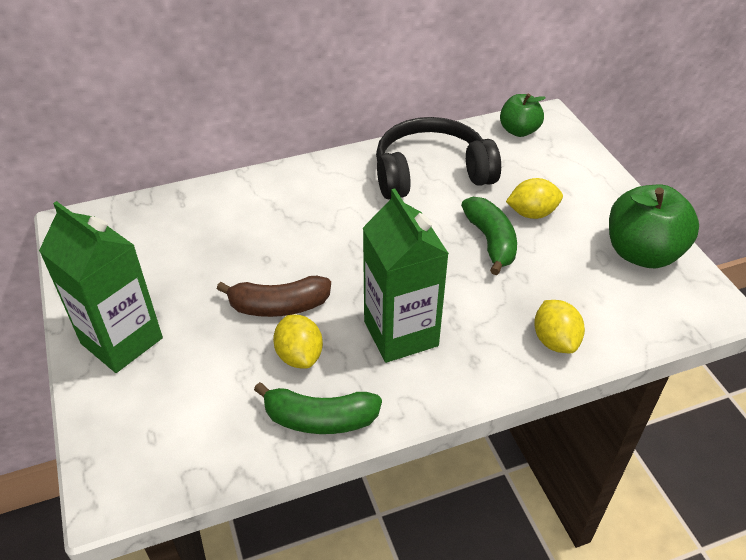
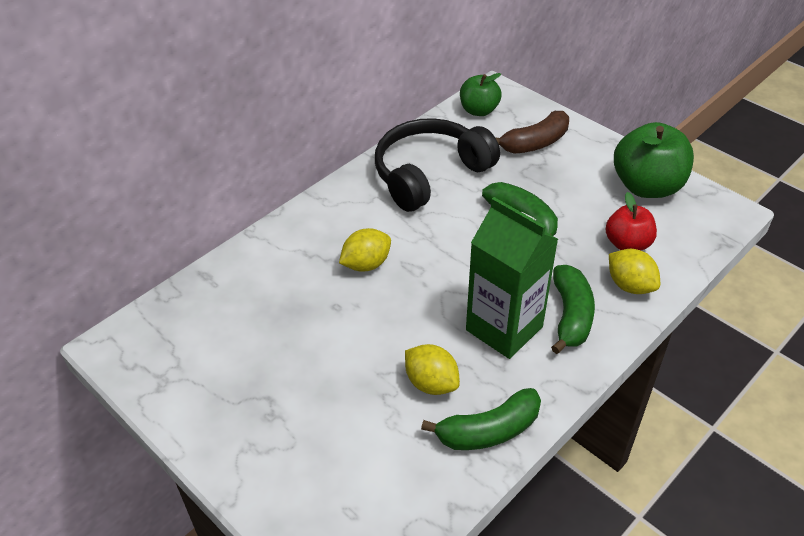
camera: 25 degrees left, 0 degrees up
(122, 341) = (254, 438): green carton -> none
(279, 306) = (380, 346): brown banana -> brown banana (535, 143)
(474, 346) = (570, 315): none -> green banana
(532, 213) = (539, 182): yellow lemon -> yellow lemon (366, 264)
(581, 300) = (627, 244): none -> red apple

